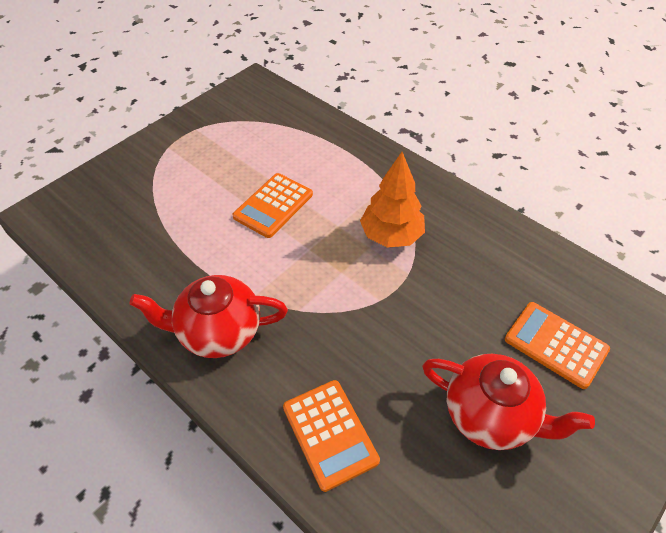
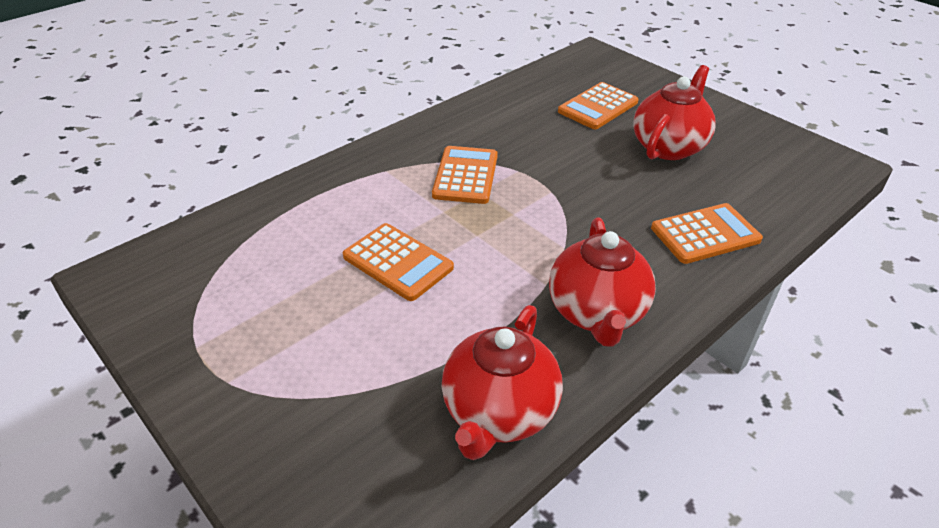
camera: 85 degrees left, 10 degrees down
(129, 273) = (499, 412): none -> red teapot
(391, 236) = (465, 175): orange tree -> orange calculator

